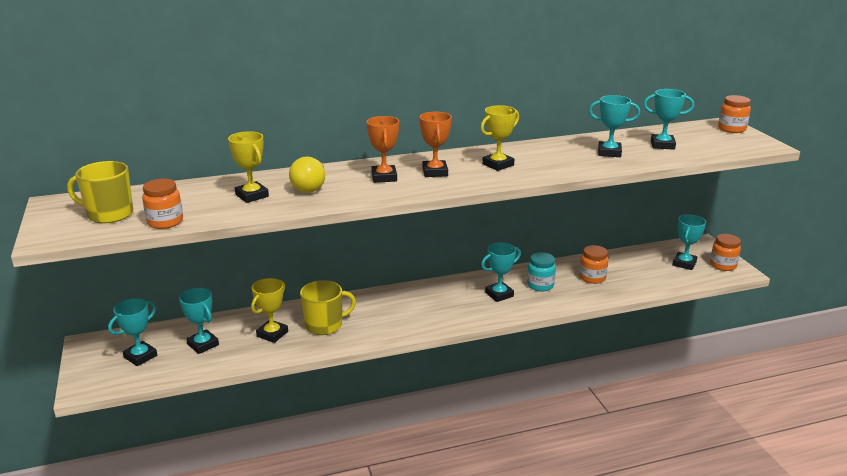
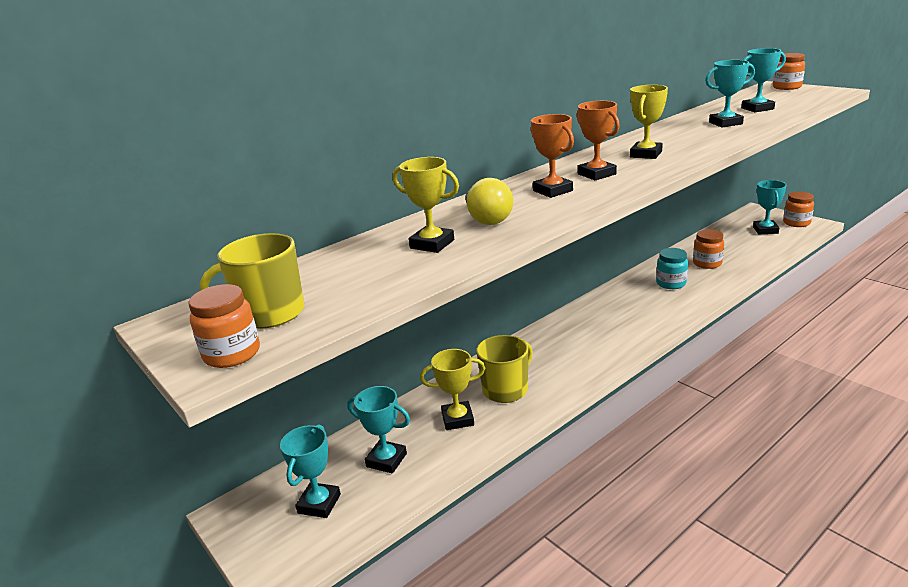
camera: 20 degrees left, 0 degrees up
(165, 222) = (364, 300): orange jar -> orange jar (232, 354)
(272, 334) = (457, 419): yellow trophy -> yellow trophy turned 75 degrees clockwise
(499, 294) = (644, 303): turquoise trophy -> none

